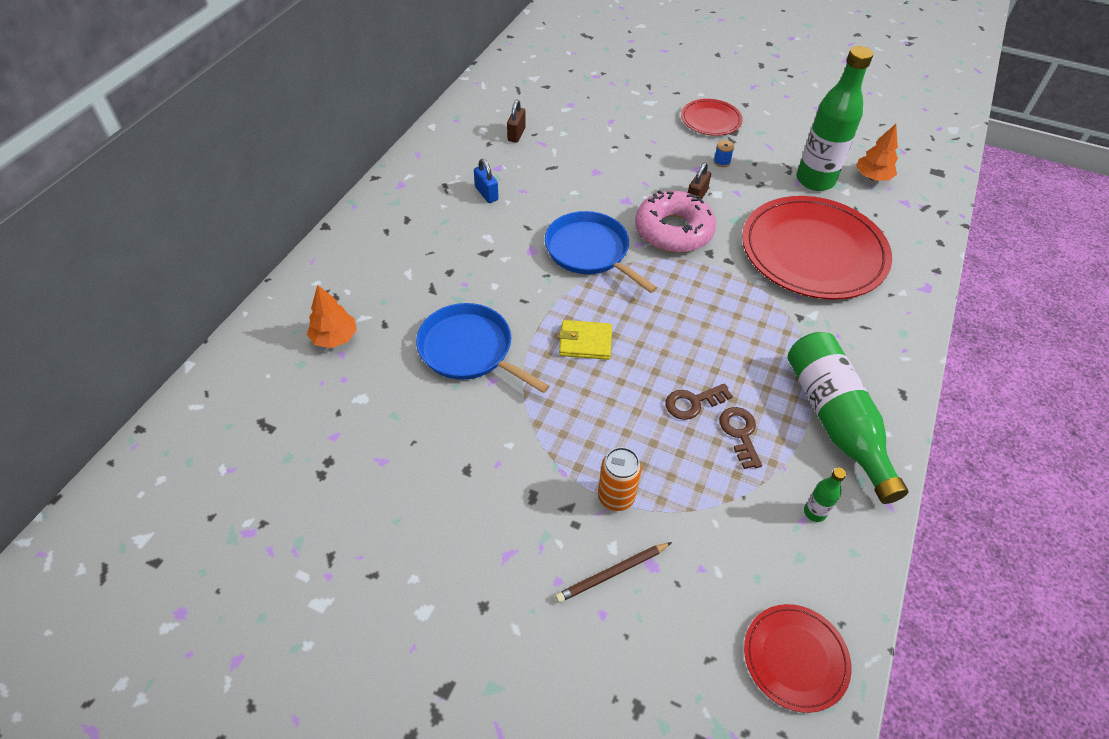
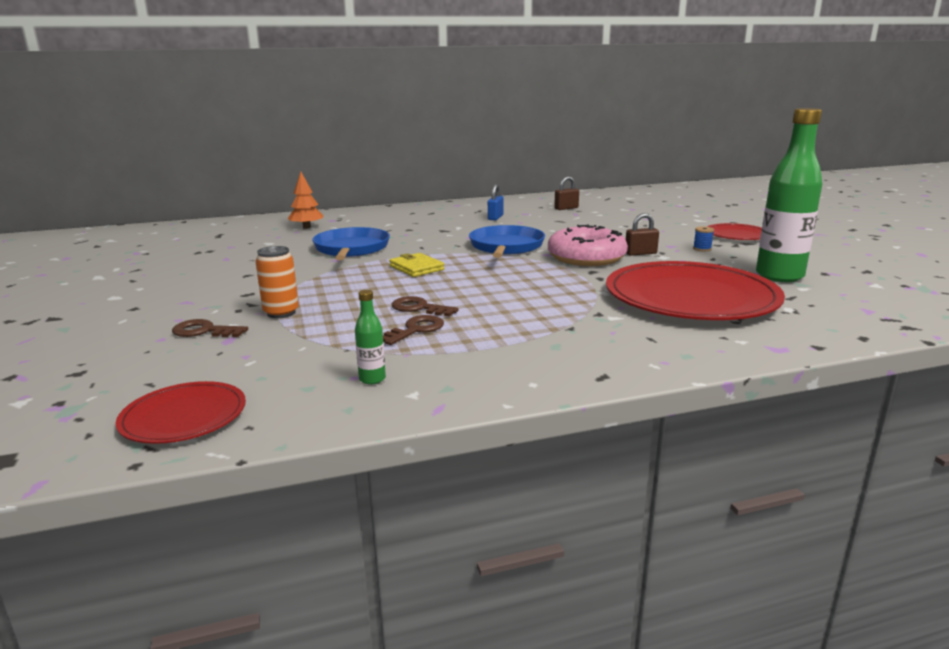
camera: 50 degrees right, 30 degrees down
(612, 573) = (204, 331): brown pencil -> brown key
(835, 421) = (501, 358): green bottle -> none
(872, 177) = (855, 291): orange tree -> none

